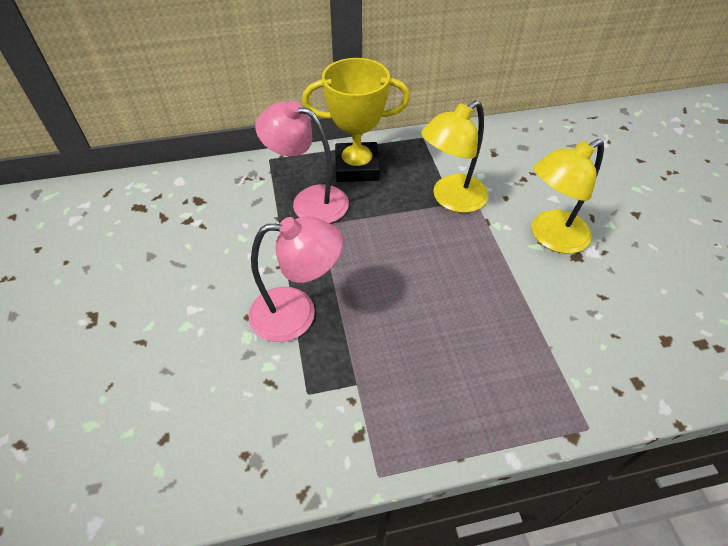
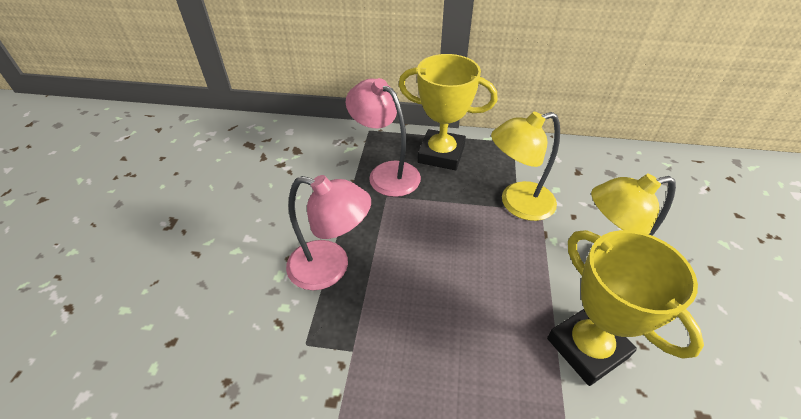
camera: 20 degrees right, 5 degrees down
(560, 313) = (587, 347): none -> yellow trophy

